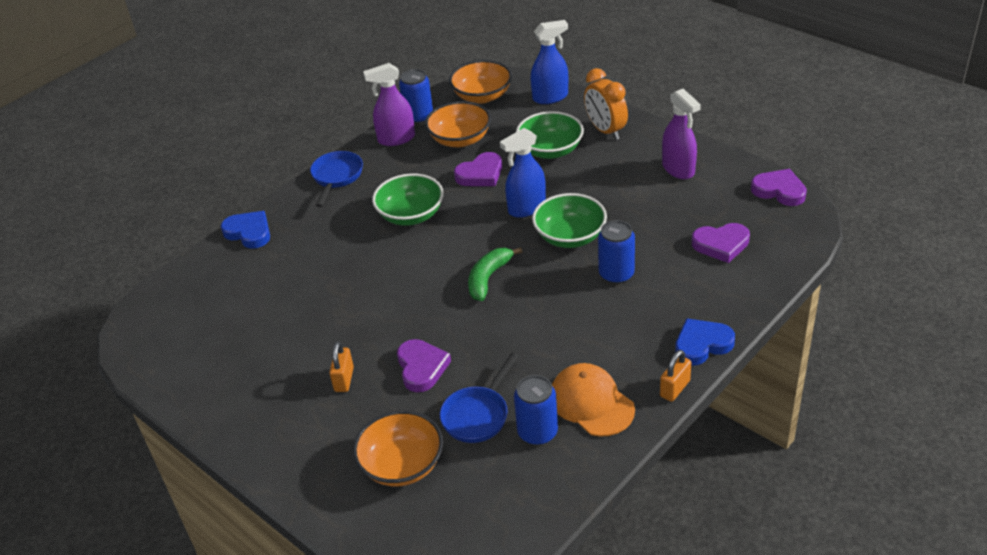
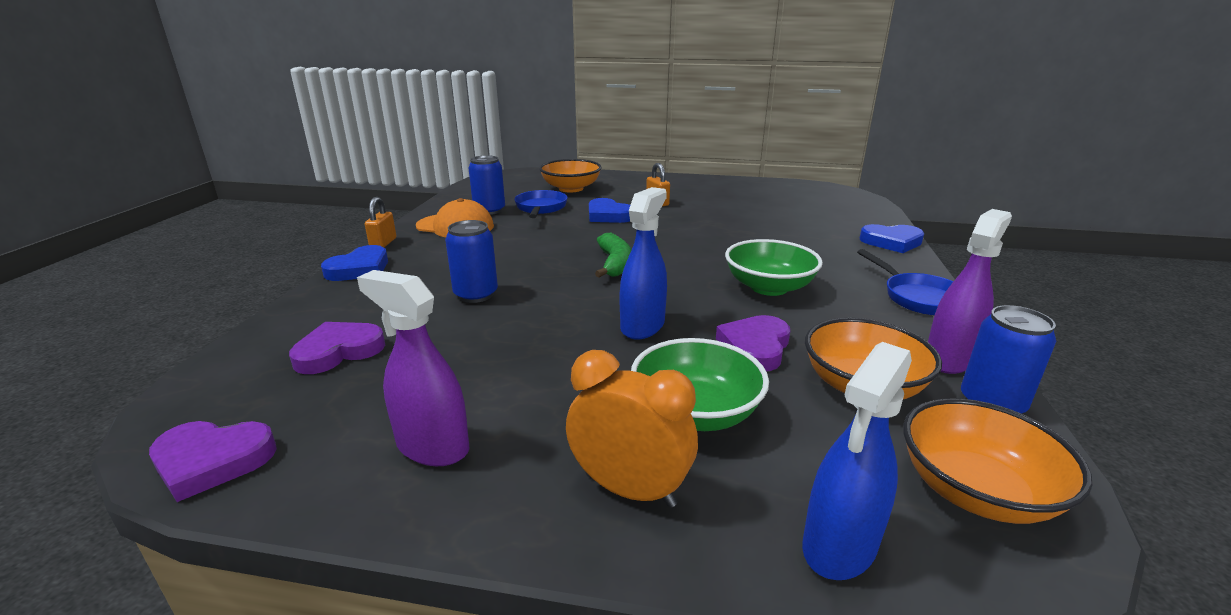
camera: 145 degrees right, 15 degrees down
(421, 368) = (608, 215): purple heart -> blue heart
(570, 236) = (557, 312): green bowl -> none

